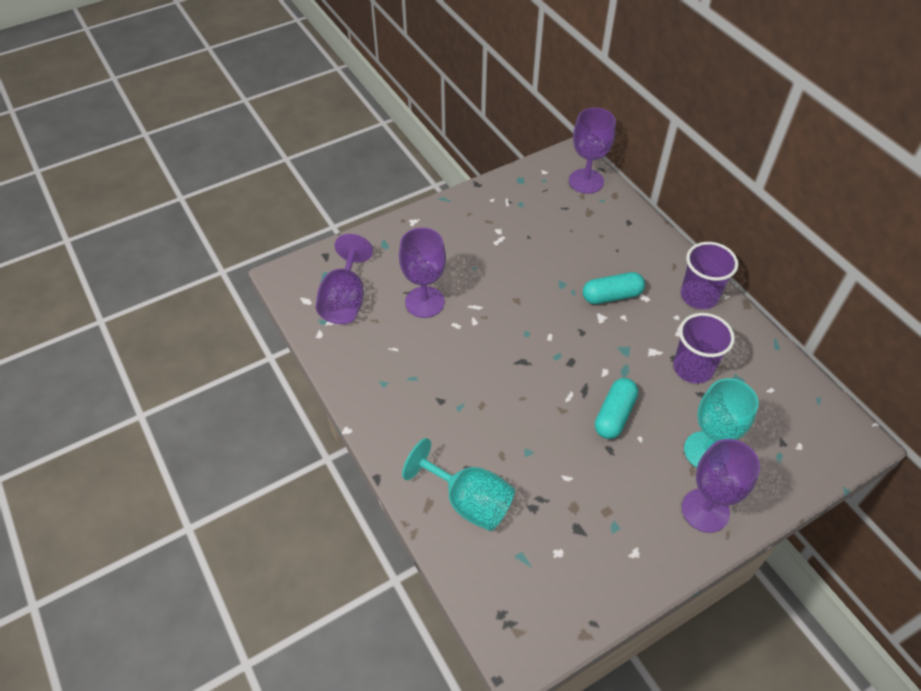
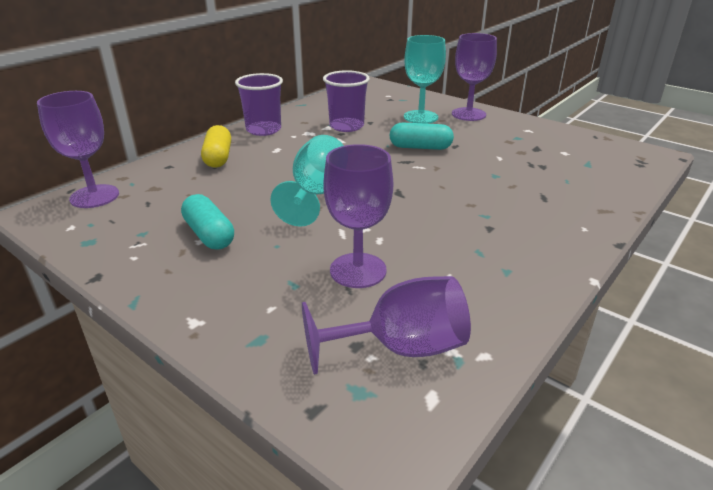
camera: 110 degrees left, 20 degrees down
(469, 501) = (574, 192): turquoise goblet -> turquoise goblet (316, 194)
(612, 296) = (282, 162): turquoise capsule -> turquoise capsule (209, 234)
(637, 254) = (218, 157): none -> yellow capsule

